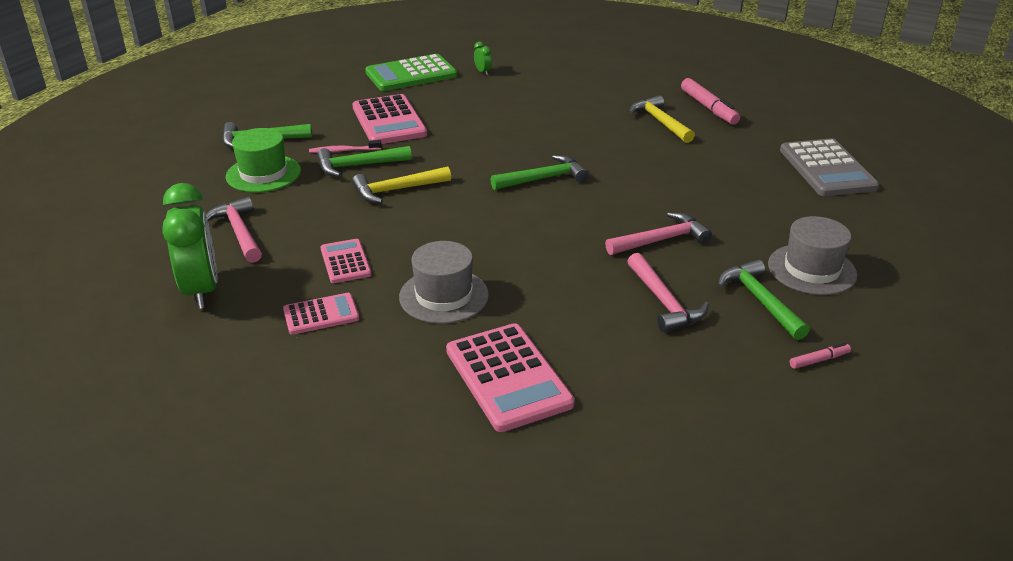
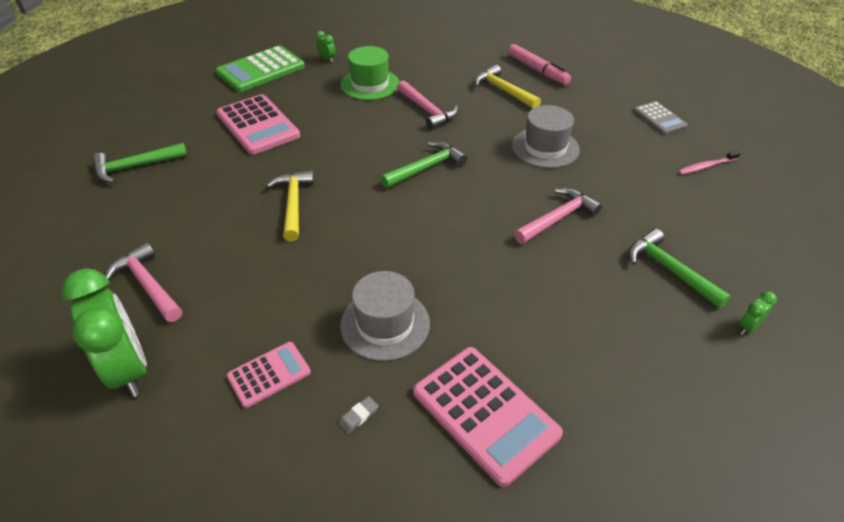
camera: 15 degrees left, 10 degrees up
(263, 174) = (151, 207): green hat -> green hat (370, 84)
(343, 151) = (224, 166): pink toothbrush -> pink toothbrush (706, 166)
(345, 262) = (272, 301): pink calculator -> none
(358, 166) = (245, 181): green hammer -> none
(389, 358) = (358, 416): none -> grey eraser
(397, 190) = (293, 204): yellow hammer -> yellow hammer turned 120 degrees clockwise
(663, 302) = (589, 289): pink hammer -> pink hammer (427, 110)
(812, 269) = (696, 227): grey hat -> grey hat (545, 148)
(819, 360) = (748, 327): pink marker -> green clock
(827, 169) = (659, 118): grey calculator -> grey calculator, size x0.57

